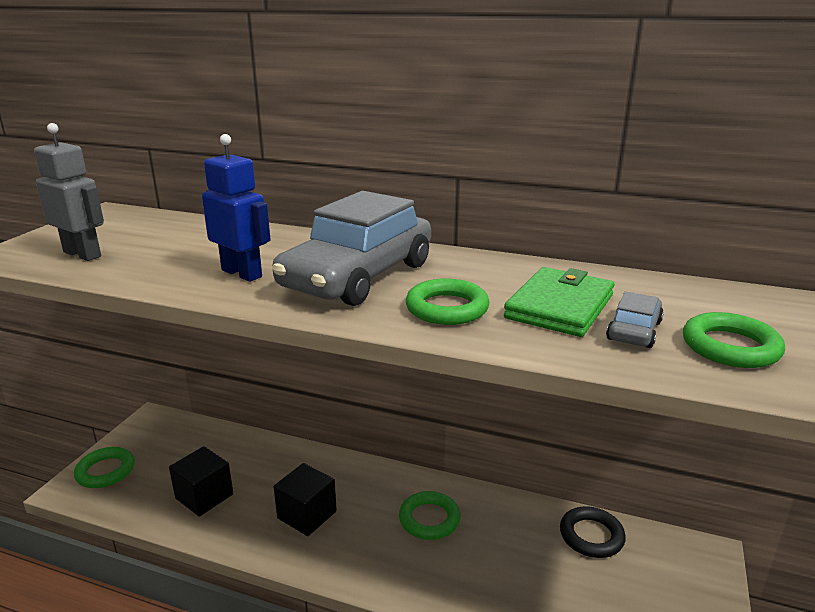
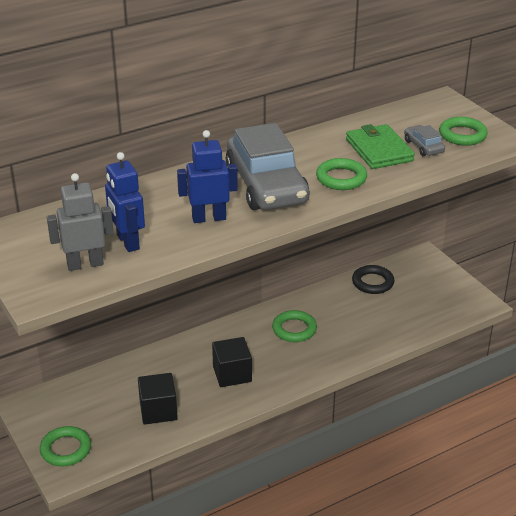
camera: 50 degrees left, 10 degrees up
(146, 256) = (127, 242): none -> blue robot

